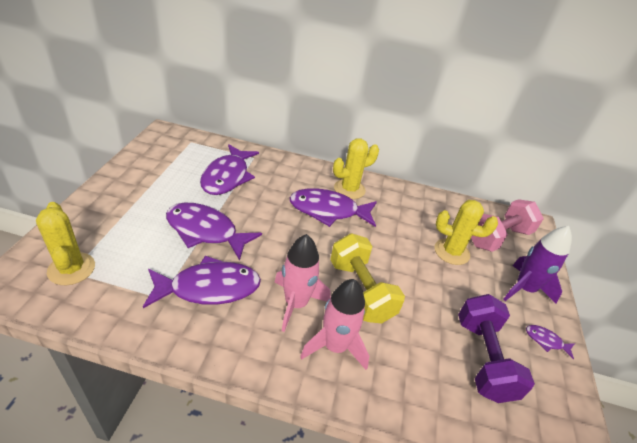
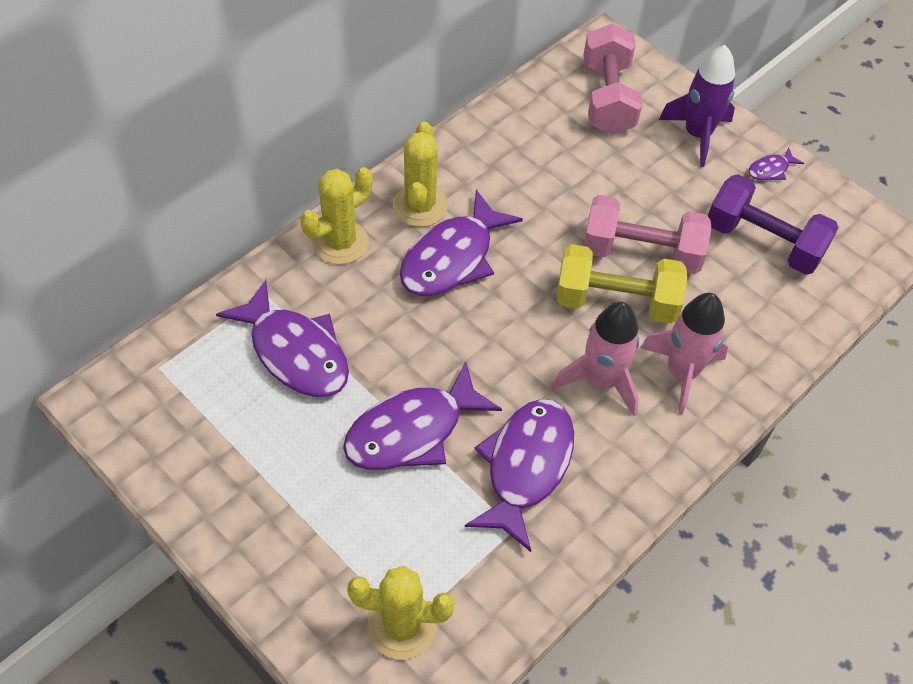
camera: 55 degrees left, 15 degrees up
(408, 291) = (641, 253): none -> pink dumbbell
(451, 252) = (604, 165): yellow cactus -> yellow cactus (340, 242)

